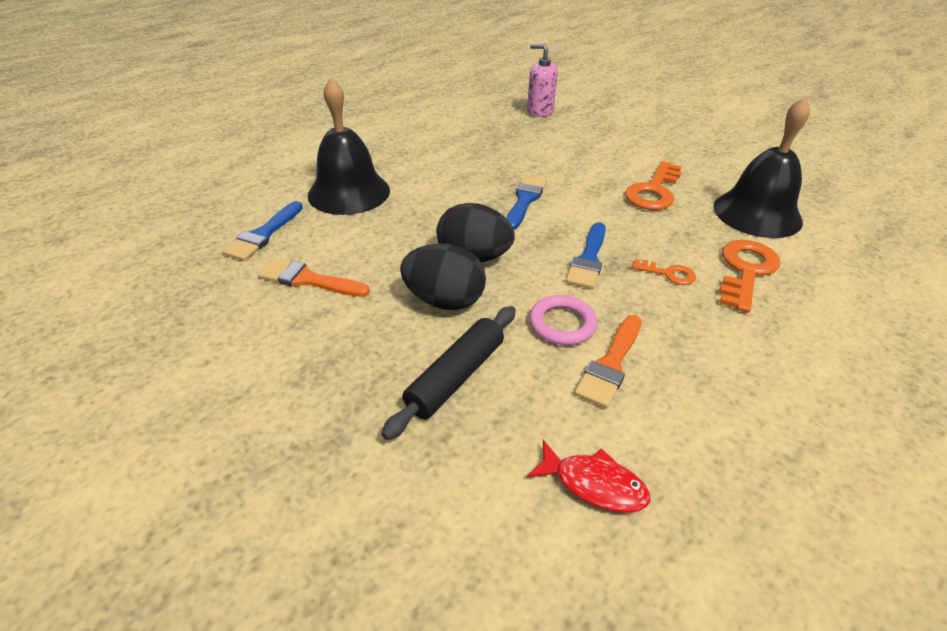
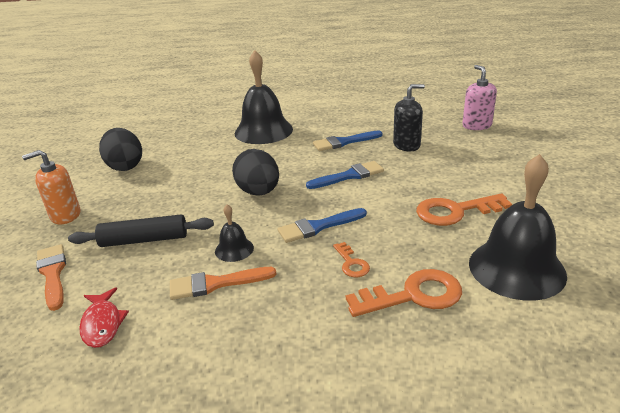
camera: 50 degrees right, 10 degrees down
(263, 234) = (192, 135): blue brush -> blue brush (344, 142)
(285, 422) = (65, 215): none -> orange soap dispenser
(308, 280) = (172, 164): orange brush -> orange brush (53, 273)
(444, 301) = (205, 204): black egg -> black egg (125, 166)
(518, 150) = (406, 145): none -> black soap dispenser
(562, 324) = (234, 249): pink ring -> black bell

